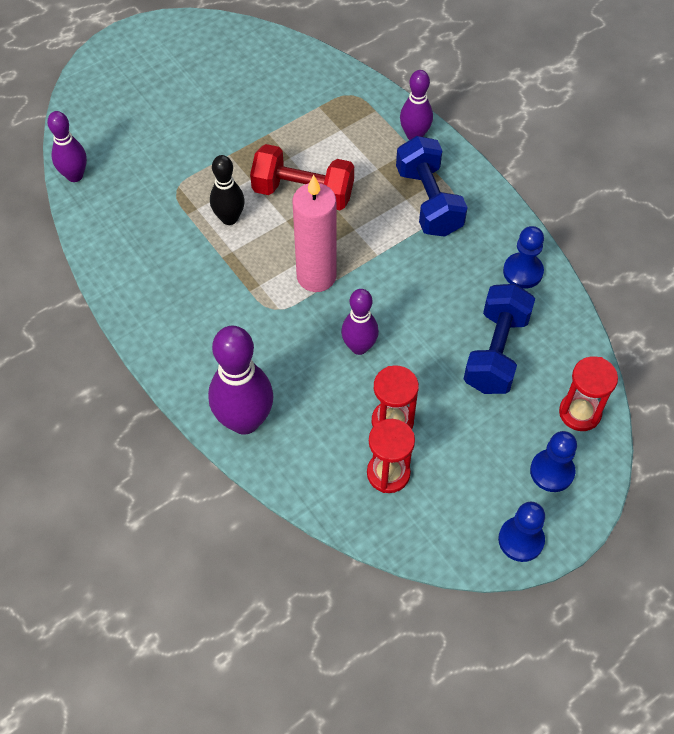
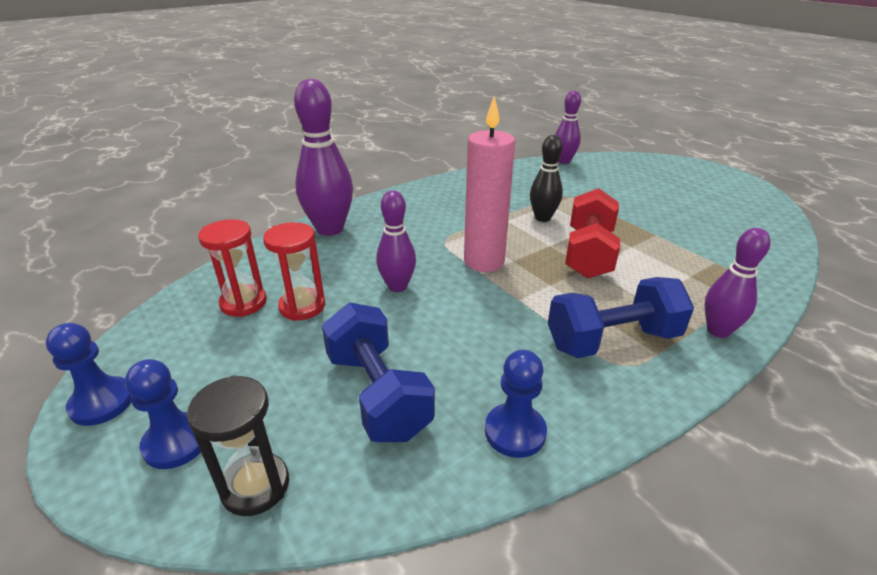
camera: 90 degrees right, 25 degrees down
(496, 352) = (378, 394): blue dumbbell -> blue dumbbell turned 45 degrees clockwise
(580, 413) = (255, 486): red hourglass -> black hourglass

